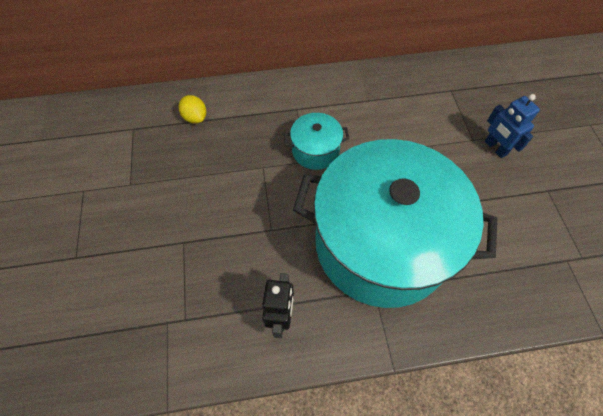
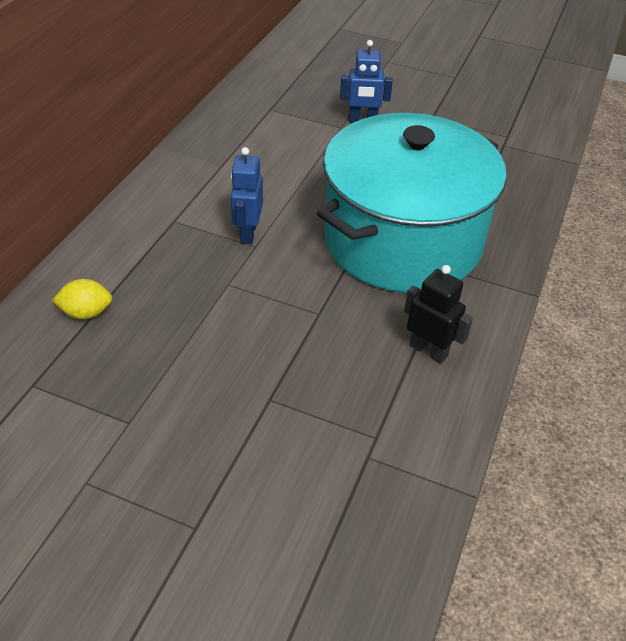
camera: 60 degrees left, 15 degrees down
(315, 150) = (248, 233): turquoise pot -> blue robot

